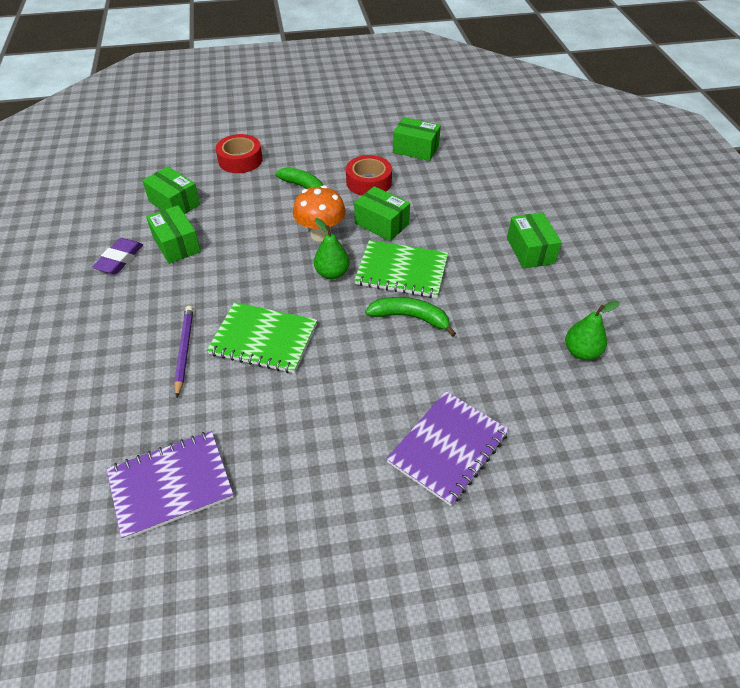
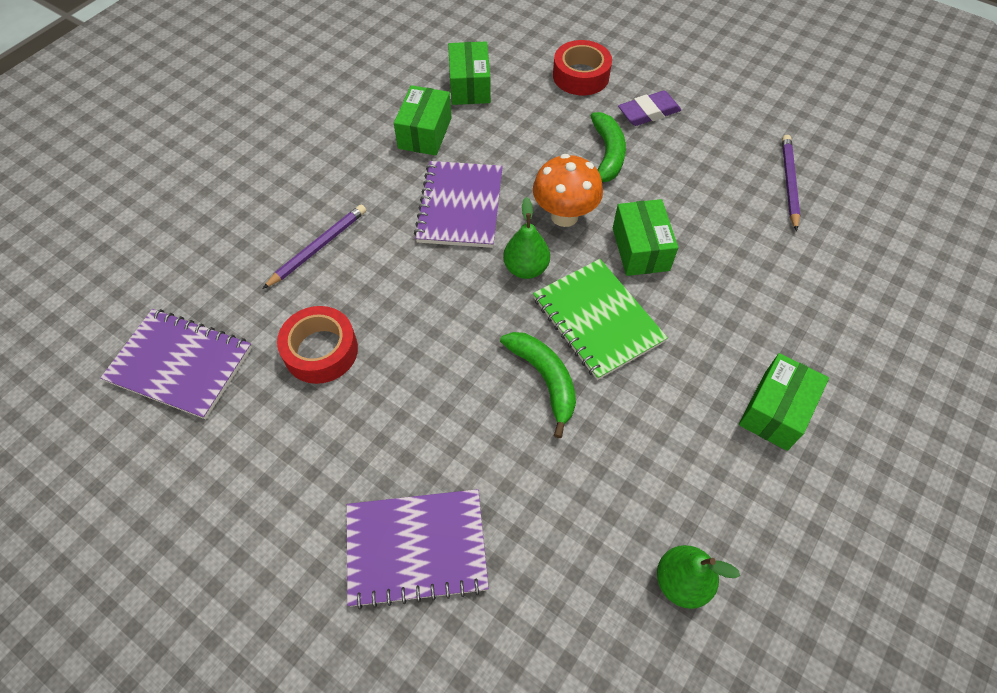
camera: 45 degrees right, 10 degrees up
(119, 259) = (365, 115): purple eraser -> purple eraser (648, 112)
(252, 268) = (460, 206): none -> purple notebook
(264, 339) = (389, 289): green notebook -> none
(369, 182) = (685, 189): red tape -> red tape (321, 351)
(415, 149) = (789, 183): green box -> purple pencil

